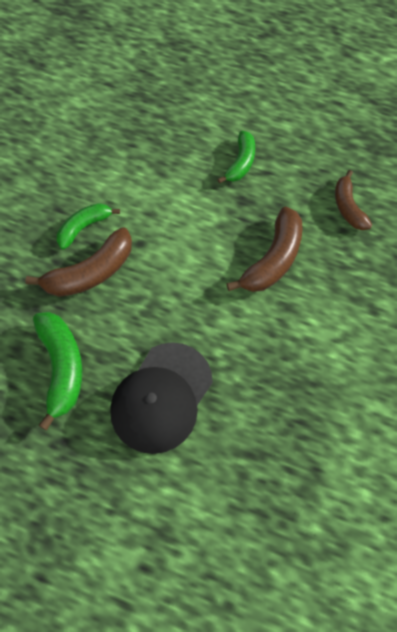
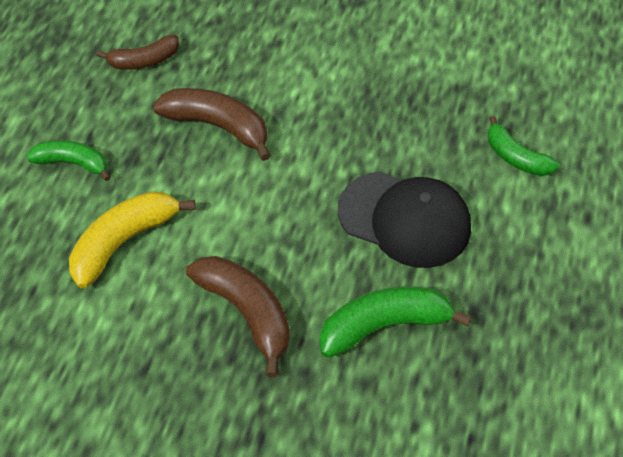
camera: 95 degrees left, 10 degrees down
(84, 227) = (175, 331): green banana -> green banana (516, 157)
(164, 196) = (123, 242): none -> yellow banana

